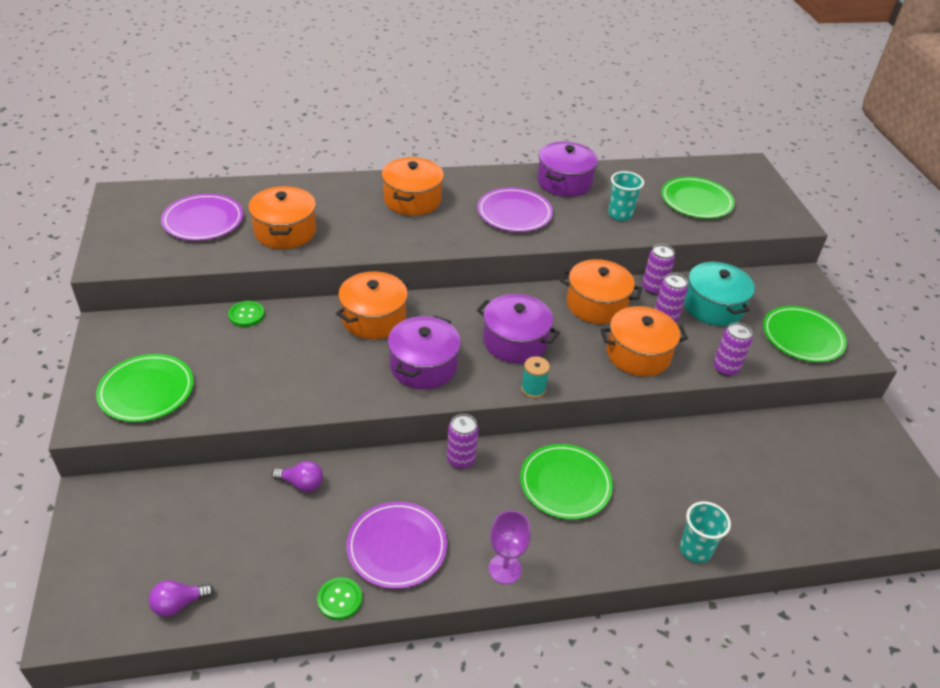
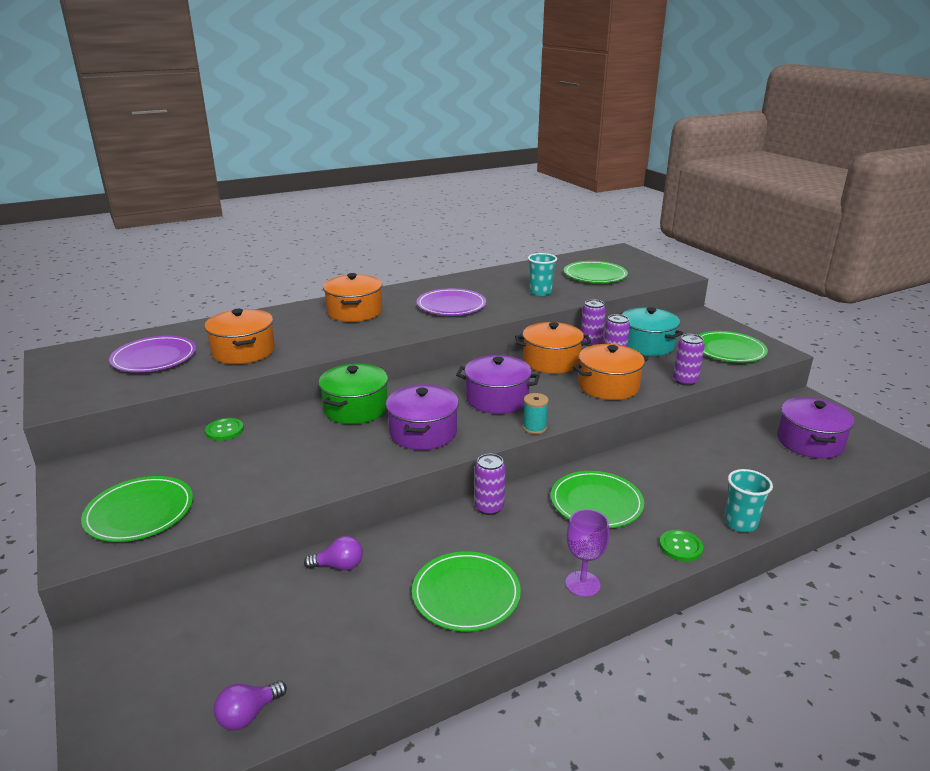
camera: 15 degrees left, 15 degrees down
(339, 599) = (431, 657): green button -> green button (680, 547)
(373, 318) = (355, 408): orange pot -> green pot
(397, 547) = (466, 594): purple plate -> green plate
(564, 182) = (481, 281): purple pot -> purple pot (809, 442)

